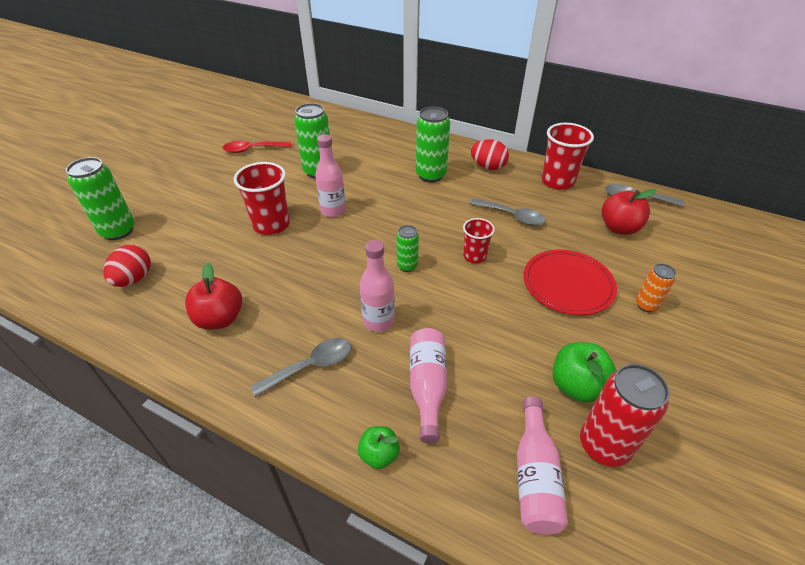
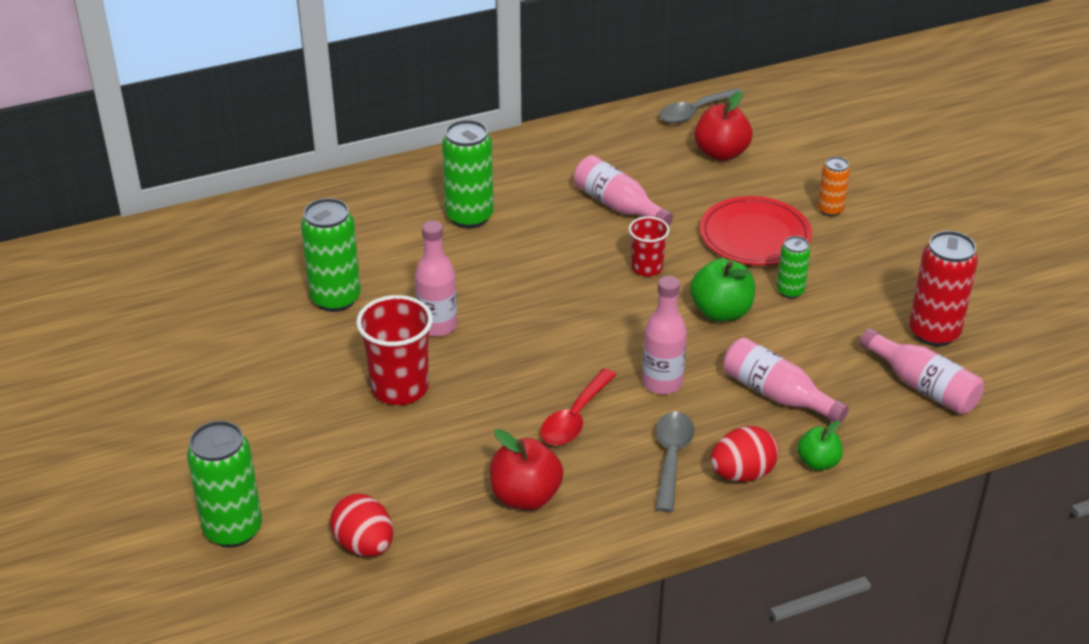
camera: 50 degrees left, 5 degrees down
(252, 149) = (195, 332): red spoon -> red spoon (575, 418)
(407, 266) = (605, 321): green can -> green can (790, 291)
(488, 167) = (512, 167): red egg -> red egg (742, 473)
(512, 216) = (618, 206): grey spoon -> pink bottle
(557, 181) = (602, 139): red cup -> none
(577, 386) = (867, 308): green apple -> green apple (721, 312)

